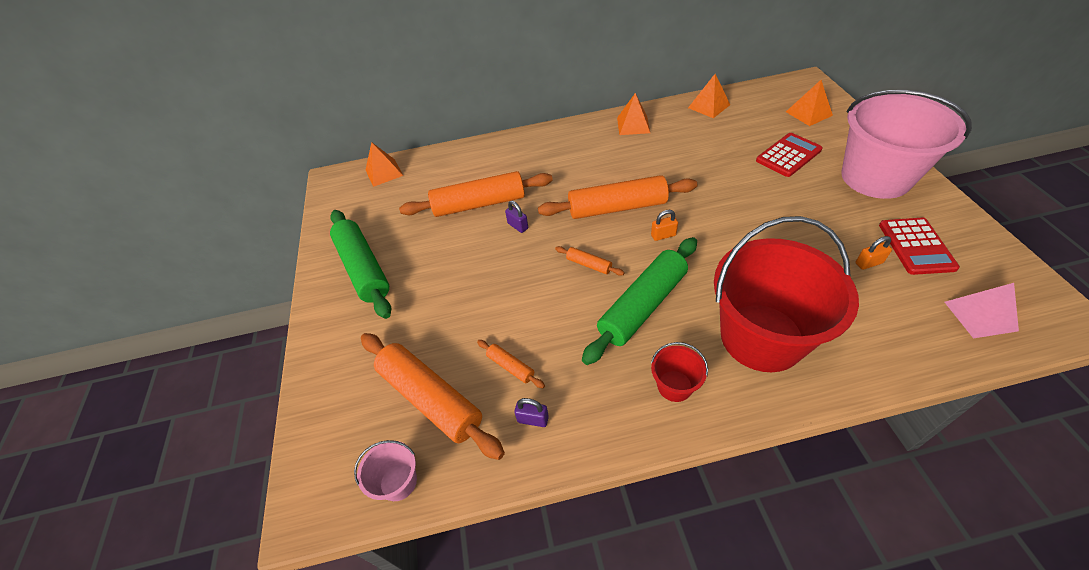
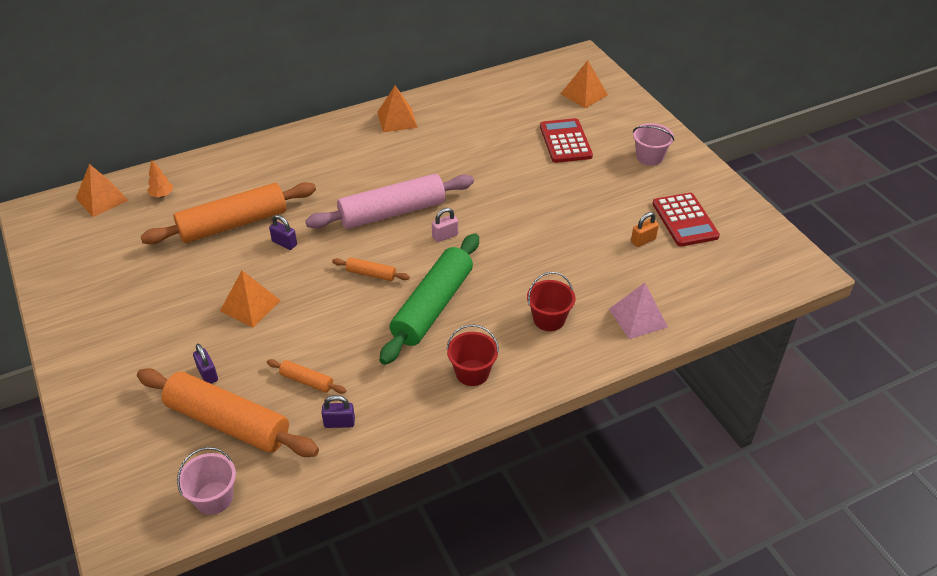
camera: 20 degrees left, 5 degrees down
(364, 269) = (111, 309): green rolling pin -> none
(425, 344) = (207, 374): none -> purple padlock
(429, 173) = (162, 195): none -> orange tree
(617, 207) = (392, 212): orange rolling pin -> pink rolling pin
(663, 235) = (445, 236): orange padlock -> pink padlock
(709, 106) = (479, 92): orange pyramid -> orange pyramid (250, 305)
(761, 337) = (549, 319): red bucket -> red bucket, size x0.41
(788, 155) = (565, 141): red calculator -> red calculator turned 45 degrees counterclockwise
(875, 177) = (649, 157): pink bucket -> pink bucket, size x0.41
(980, 316) = (735, 275): pink pyramid -> pink pyramid (638, 318)

